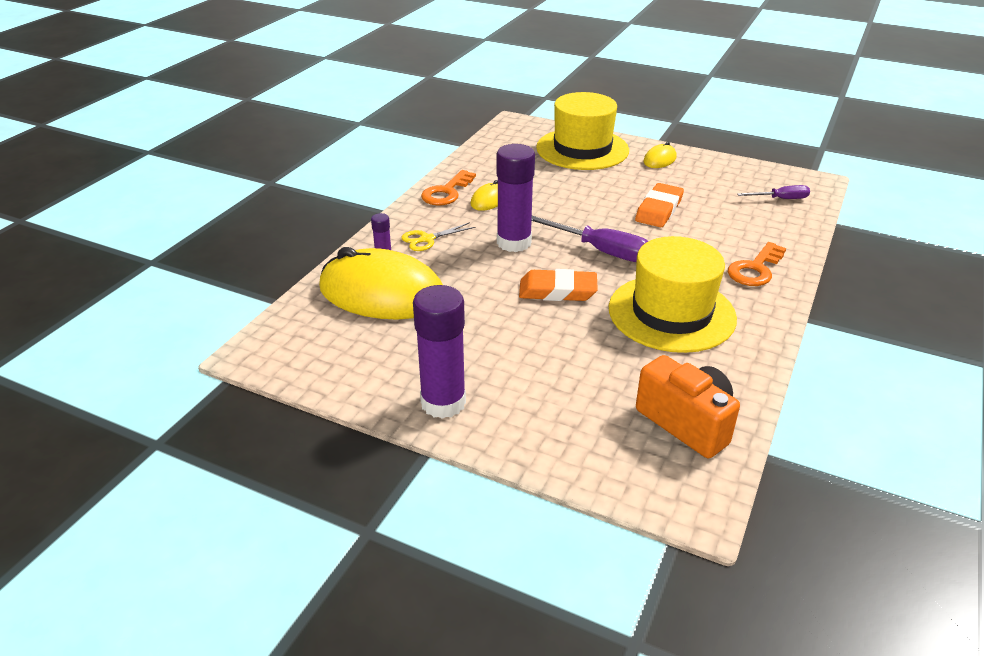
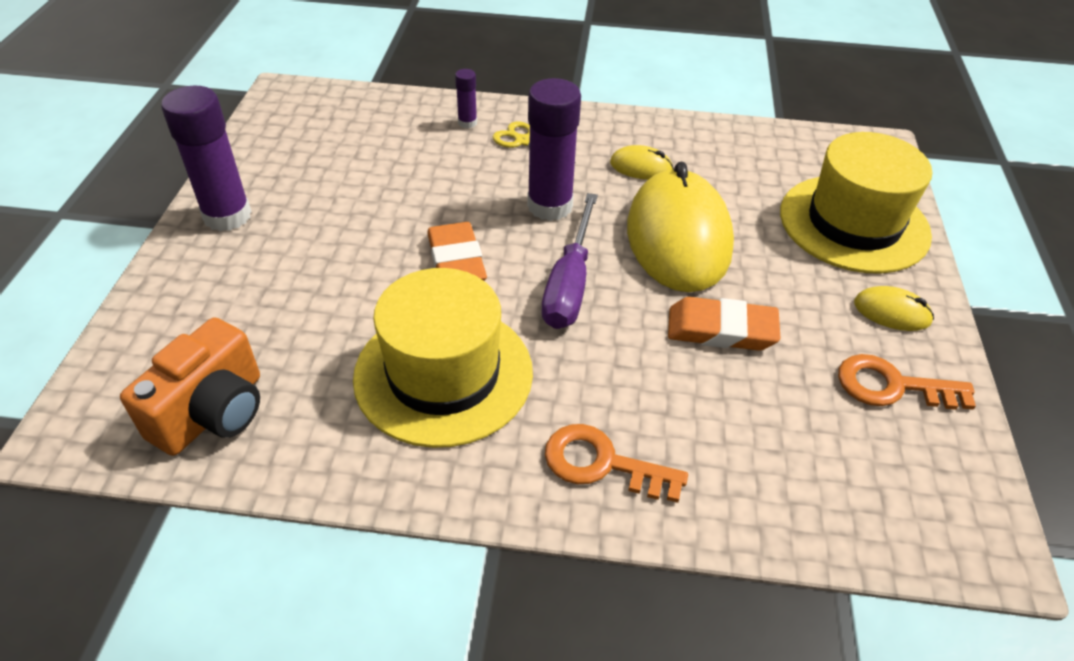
camera: 70 degrees right, 10 degrees up
(382, 293) = (402, 137): yellow mouse -> yellow mouse (678, 237)
(446, 192) = (638, 132): orange key -> orange key (892, 386)
(780, 199) = (870, 490): purple screwdriver -> none

